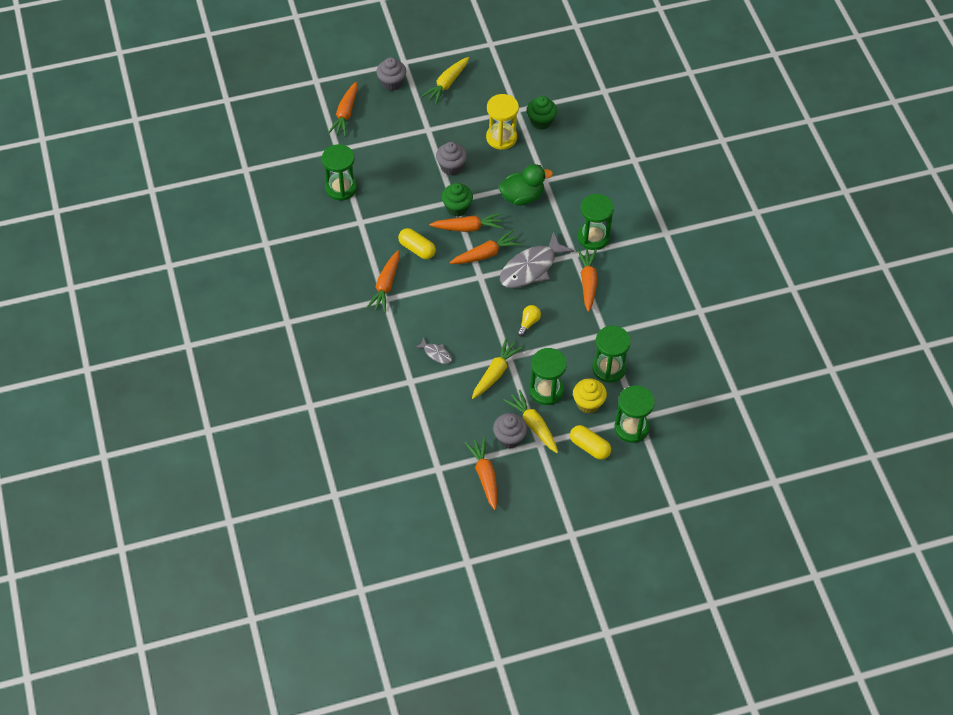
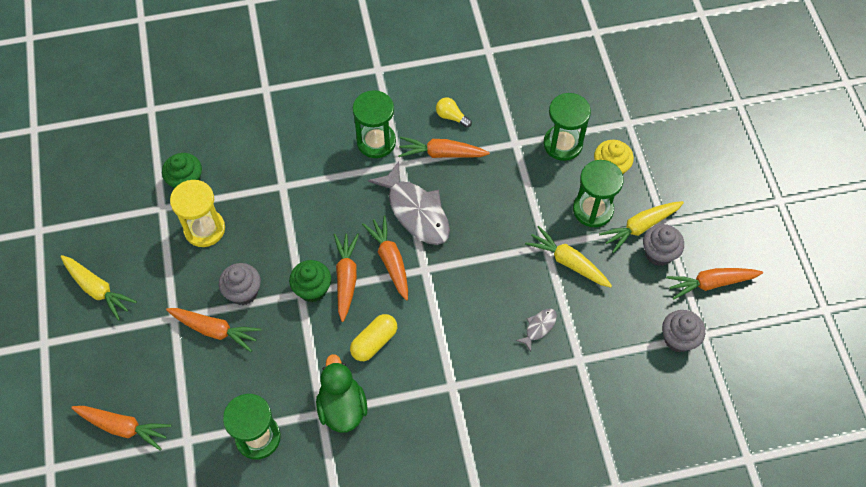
camera: 85 degrees left, 5 degrees up
(385, 286) = (431, 384): orange carrot -> orange carrot (215, 330)
(392, 83) = (79, 361): grey cupcake -> grey cupcake (678, 339)
(522, 197) = (305, 212): green duck -> green duck (342, 407)
(528, 323) = (497, 221): yellow light bulb -> yellow light bulb (451, 117)
(589, 447) = (667, 173): yellow capsule -> none
(631, 428) = (641, 130): green hourglass -> none

